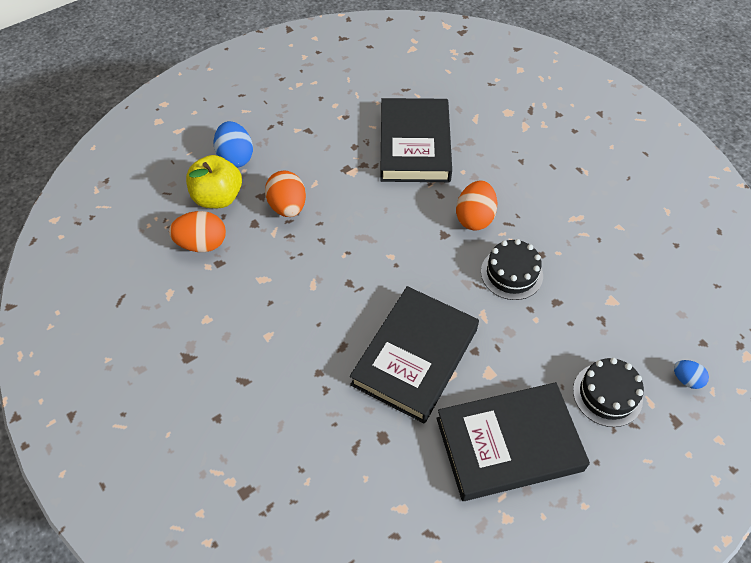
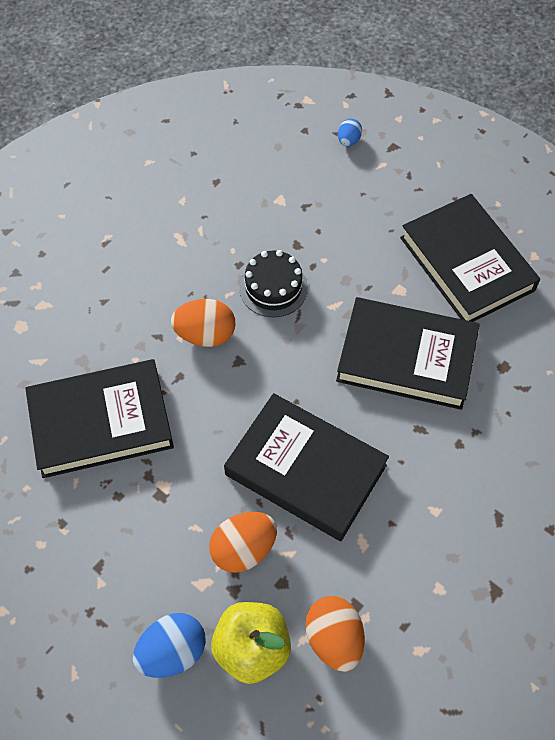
camera: 105 degrees left, 5 degrees up
(334, 257) = (305, 470): none -> black book
(607, 394) = (386, 196): black cake -> none

